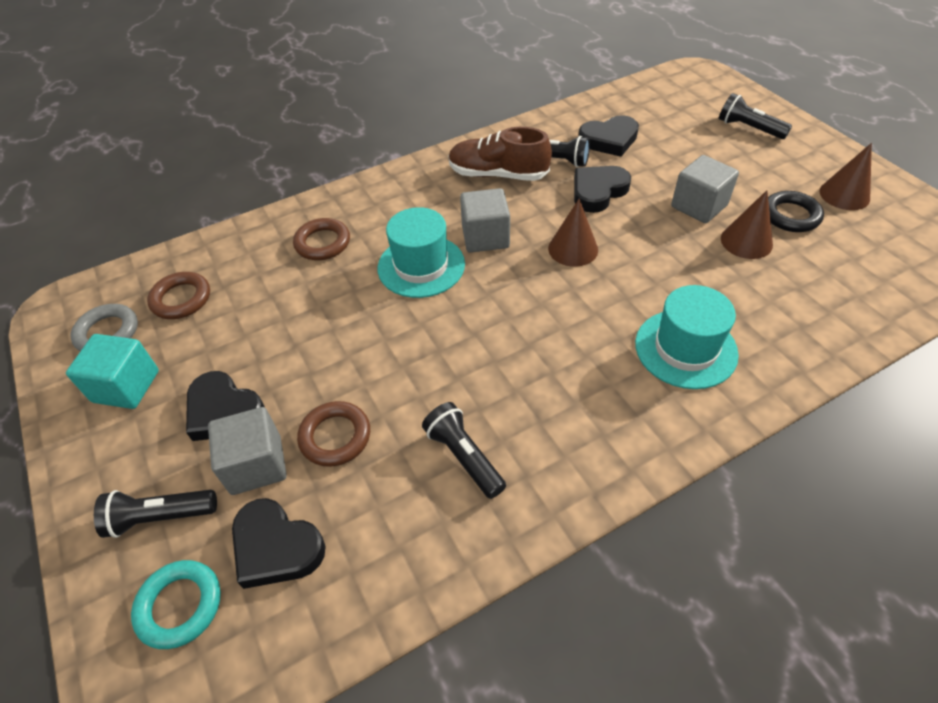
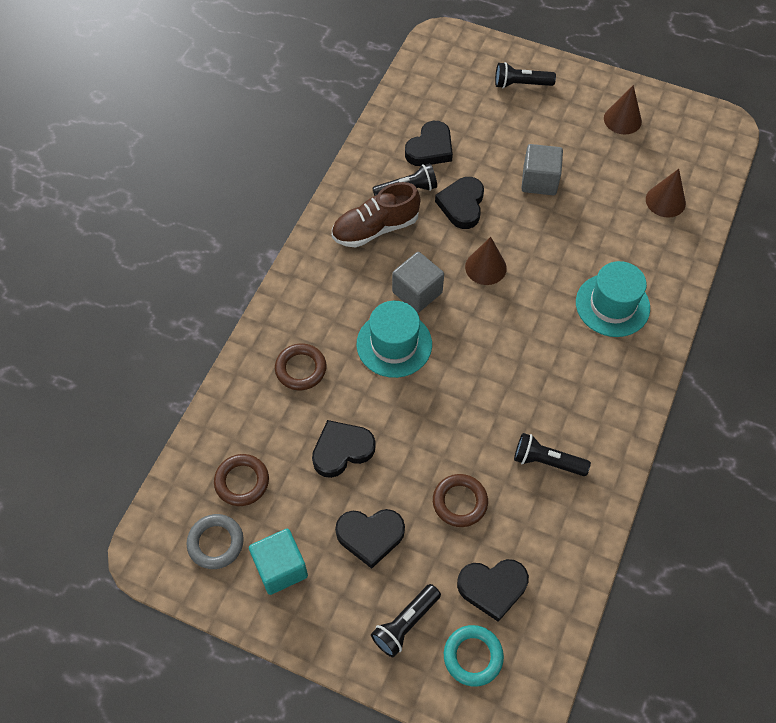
camera: 40 degrees left, 10 degrees up
(256, 465) = (429, 553): grey cube -> none
(283, 323) = (342, 450): none -> black heart
(746, 241) = (590, 196): brown cone -> brown cone (665, 201)
(790, 216) = (602, 157): black ring -> none

